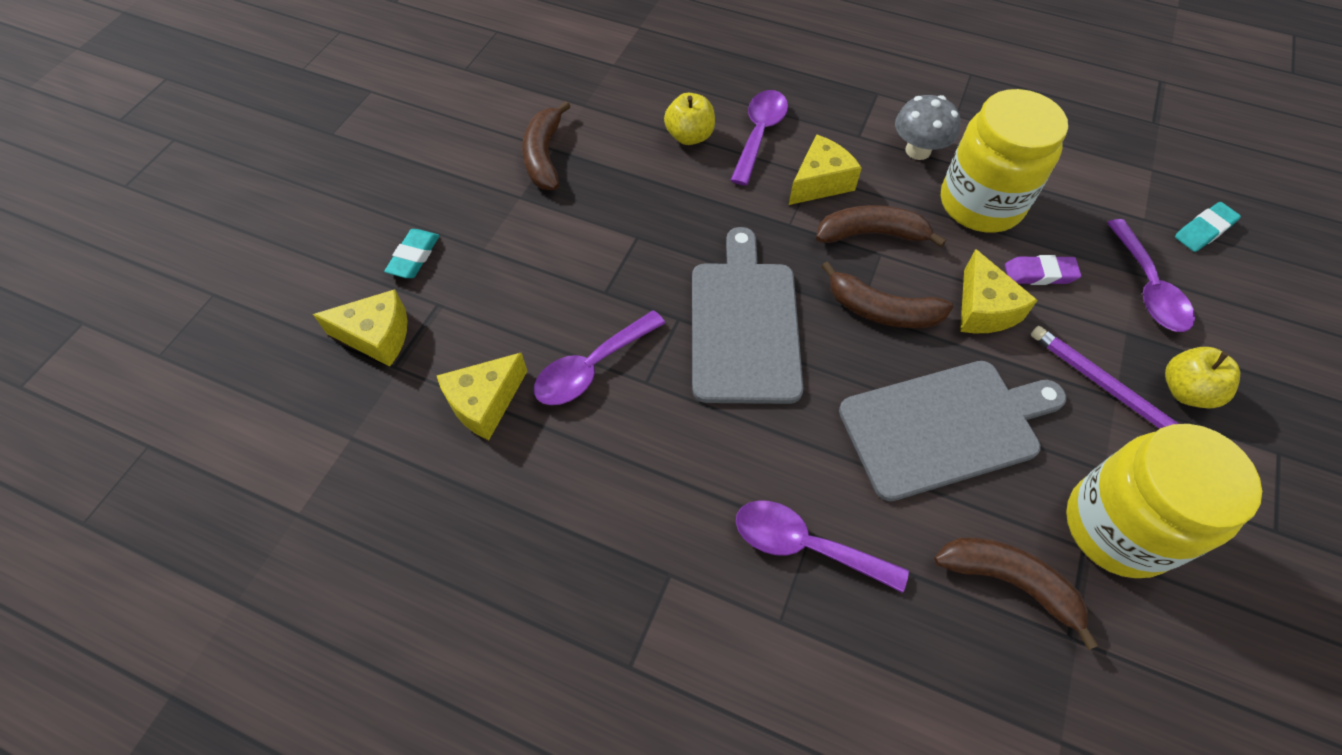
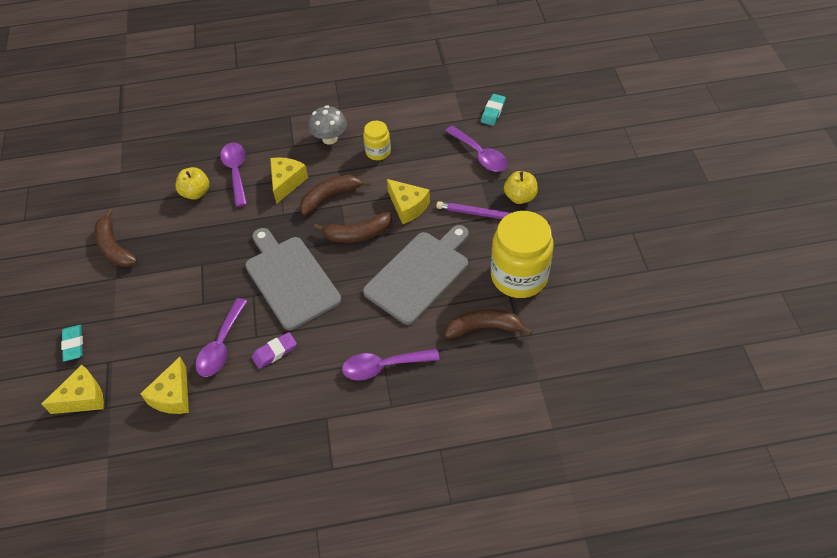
camera: 30 degrees left, 5 degrees down
(980, 203) = (378, 152): yellow jar -> yellow jar, size x0.50
(1039, 274) = (426, 174): purple eraser -> purple eraser (275, 352)

